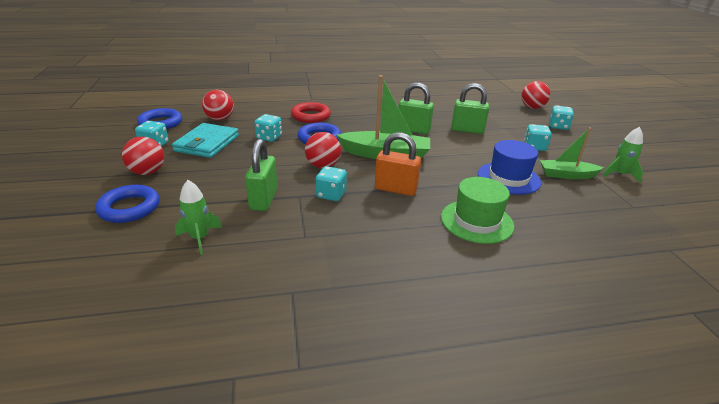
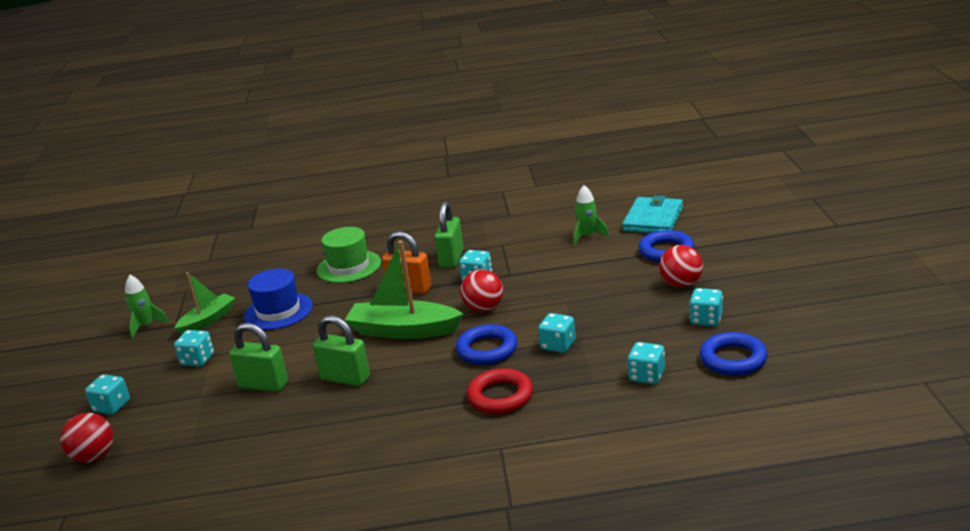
camera: 170 degrees left, 5 degrees down
(207, 143) = (639, 328): turquoise wallet -> turquoise wallet (653, 219)
(220, 119) = (647, 376): red ball -> turquoise dice
(264, 199) = (543, 268): green padlock -> green padlock (451, 259)
(566, 175) = (208, 320): green boat -> green boat turned 60 degrees counterclockwise

